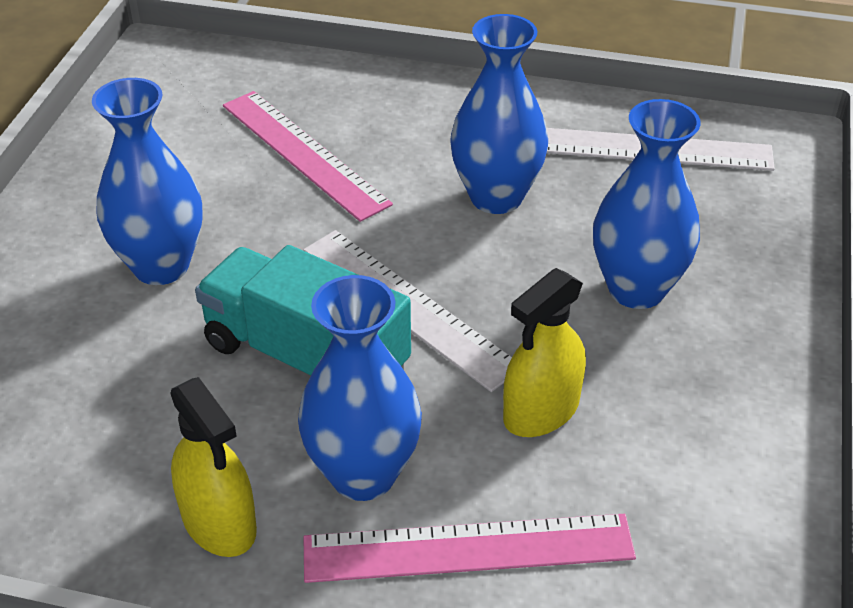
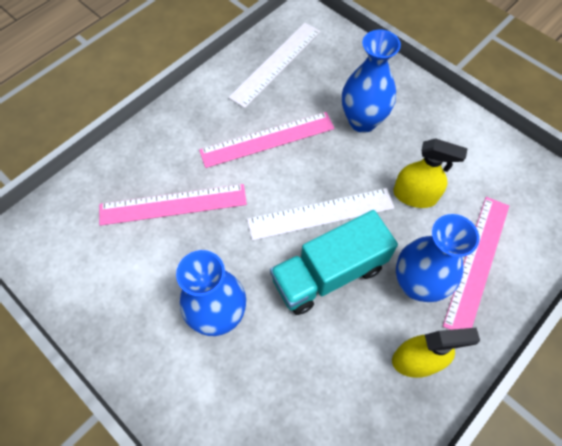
camera: 60 degrees left, 20 degrees up
(496, 197) = (267, 139): blue vase -> pink ruler
(541, 411) = (414, 195): yellow spray bottle -> yellow spray bottle turned 60 degrees counterclockwise

